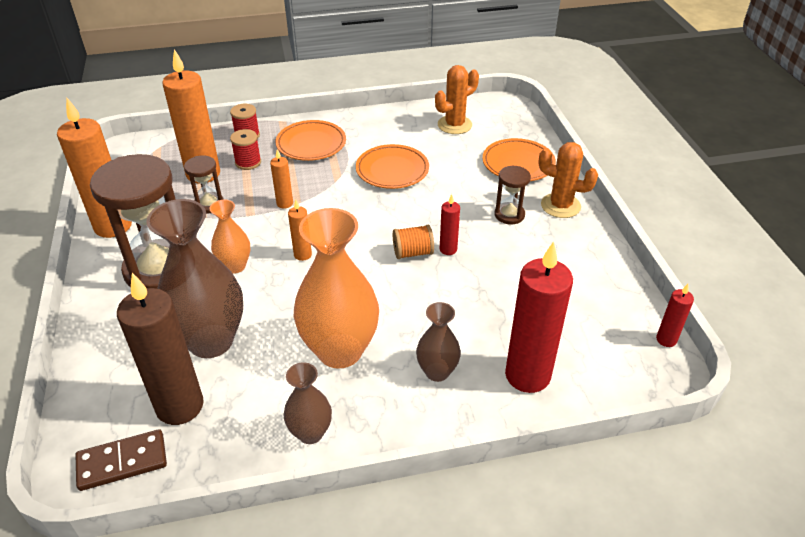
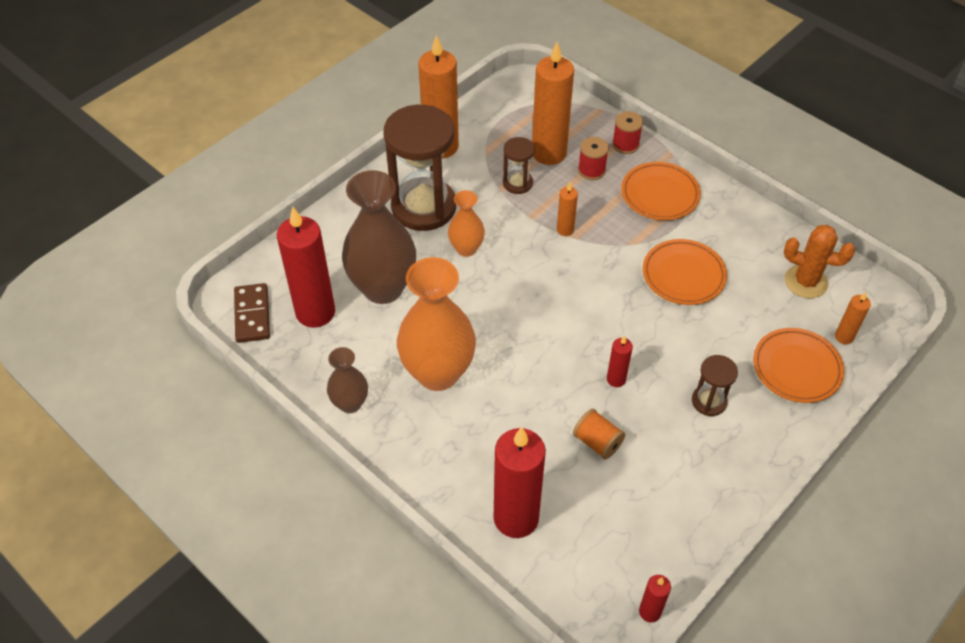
camera: 55 degrees right, 10 degrees up
(122, 462) = (252, 315): brown domino -> brown domino turned 45 degrees clockwise
(180, 406) = (315, 312): brown candle -> red candle
(302, 255) = (517, 282): orange candle -> orange candle (844, 337)
(413, 253) = (588, 356): orange spool -> orange spool (597, 442)
(437, 372) = (468, 451): brown vase -> none
(560, 206) = (764, 437): orange cactus -> none

